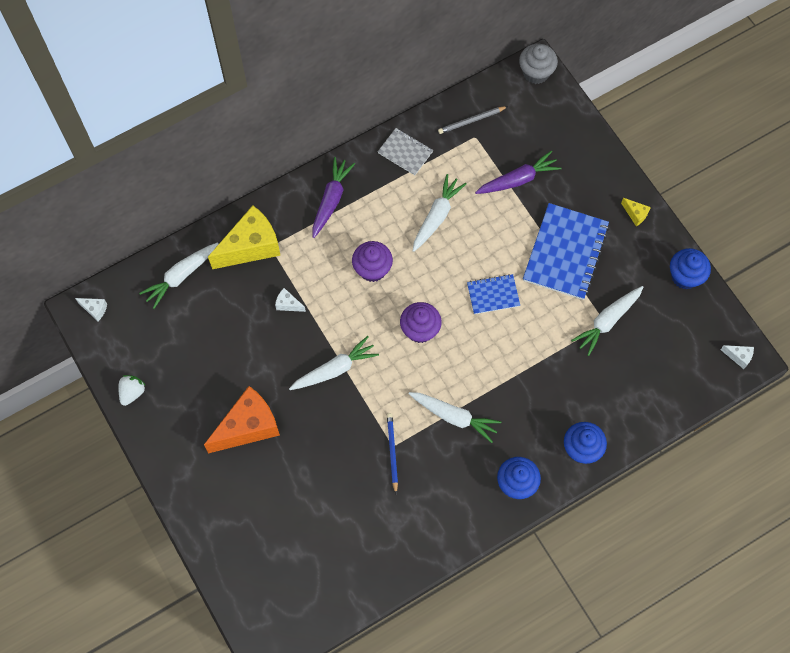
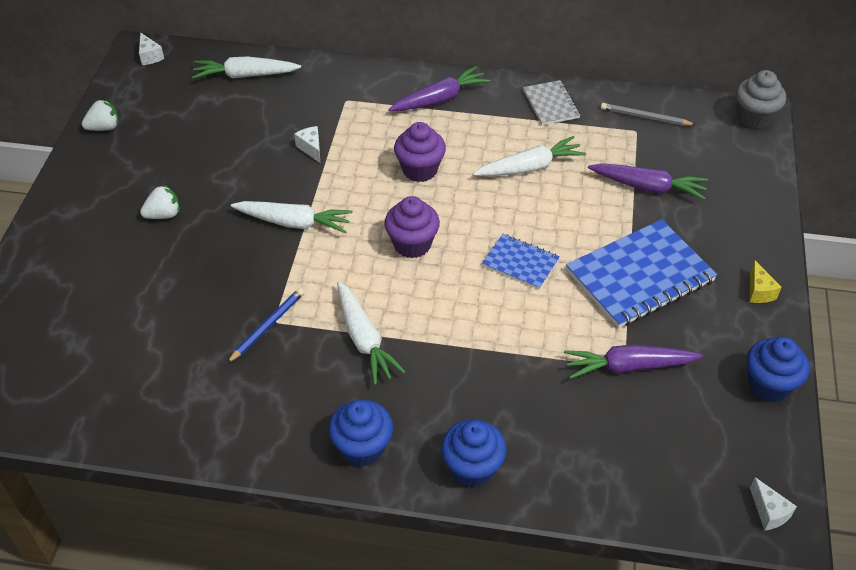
camera: 40 degrees right, 20 degrees down
(248, 427) = (164, 215): orange cheese -> white strawberry
(251, 246) = (329, 90): yellow cheese -> none
(607, 321) = (628, 367): white carrot -> purple carrot

